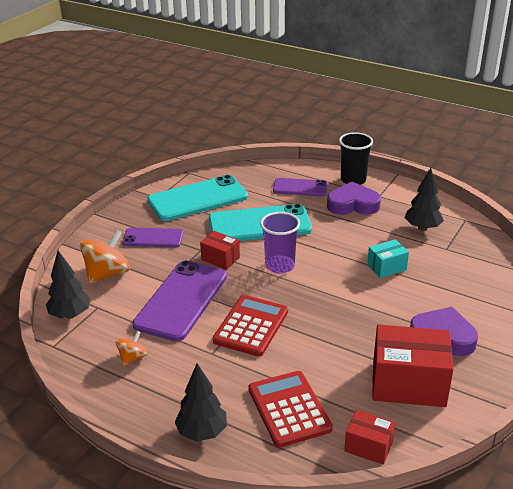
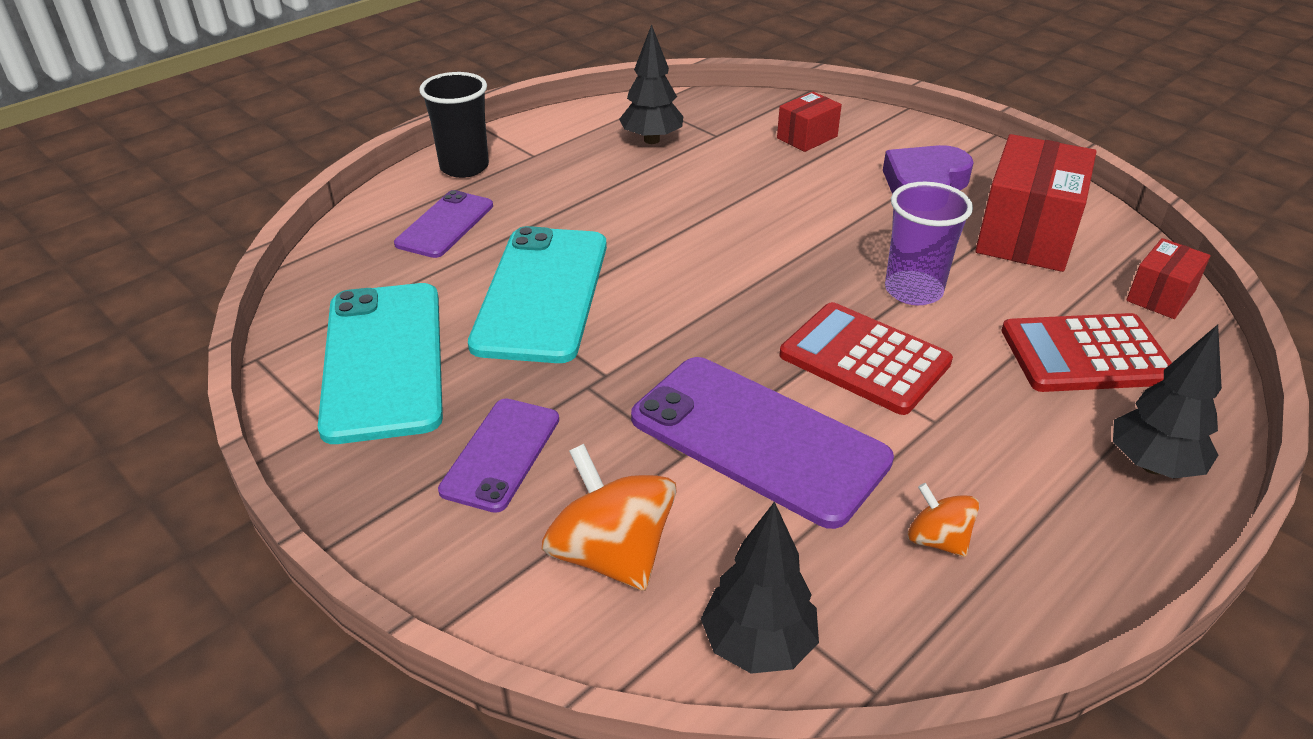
camera: 75 degrees left, 5 degrees up
(220, 259) = (635, 363): red box -> red box (807, 137)
(279, 266) = (692, 294): purple cup -> purple cup (913, 290)
(353, 204) = (543, 183): purple heart -> none
(386, 267) = (743, 192): turquoise box -> none

